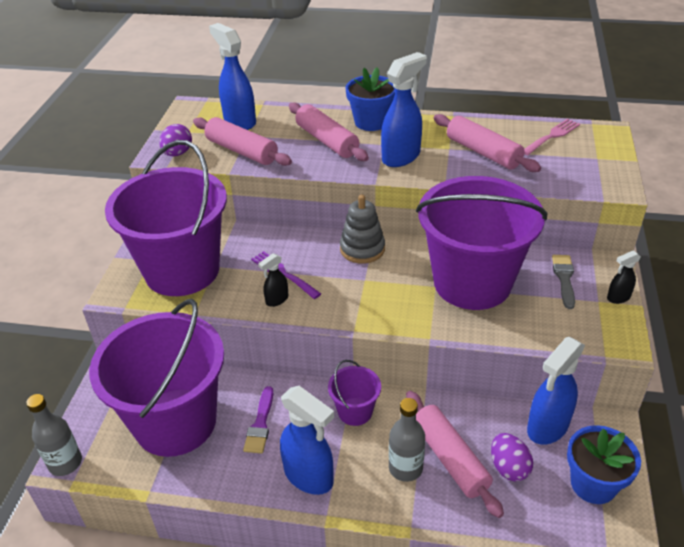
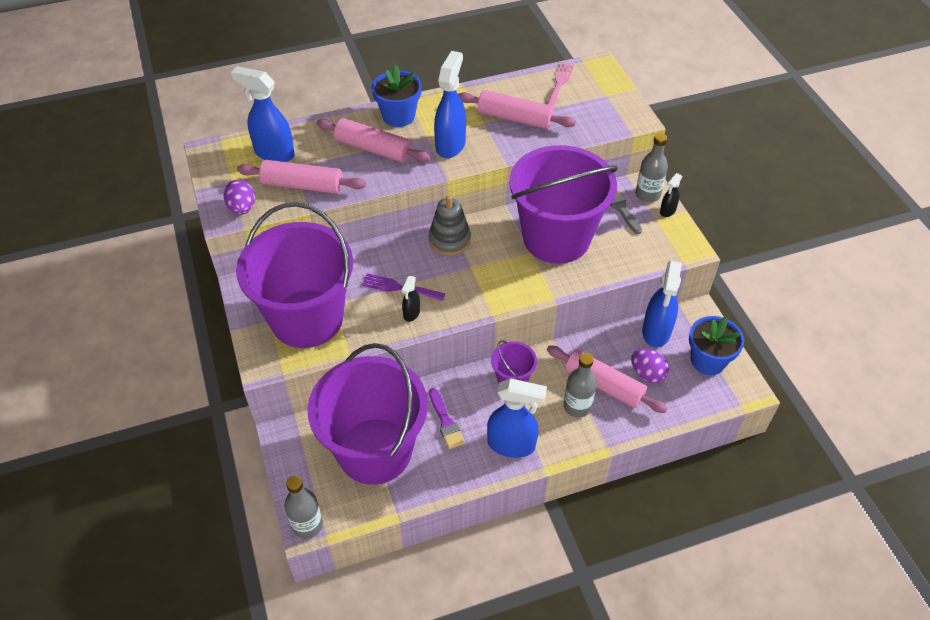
camera: 30 degrees left, 10 degrees up
(604, 275) = (647, 195): none -> grey bottle

